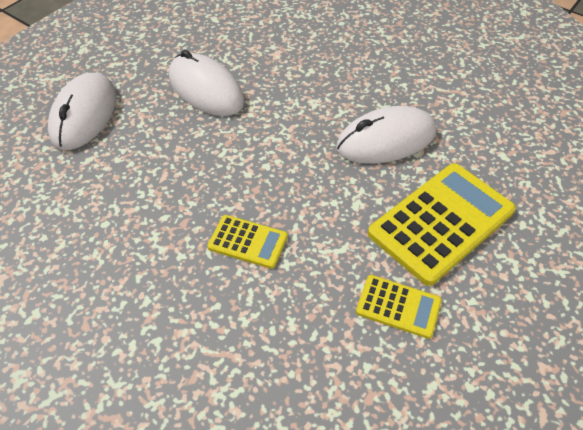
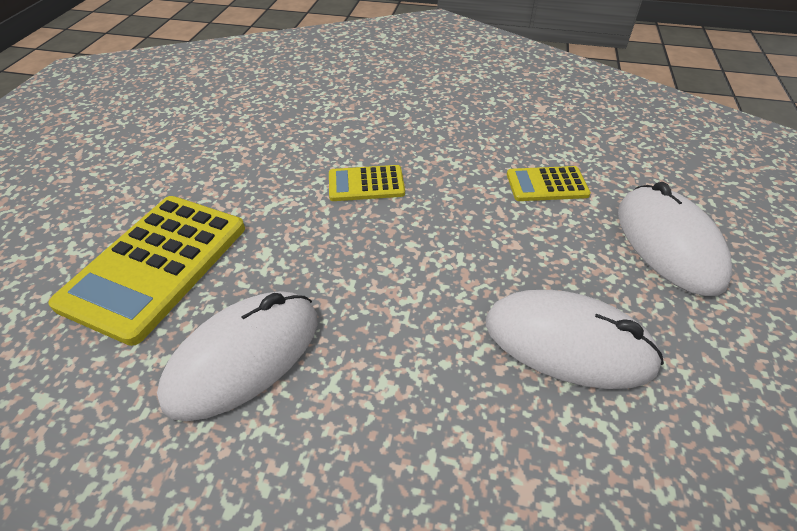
camera: 155 degrees right, 5 degrees down
(398, 306) = (202, 180): yellow calculator -> yellow calculator (547, 185)

